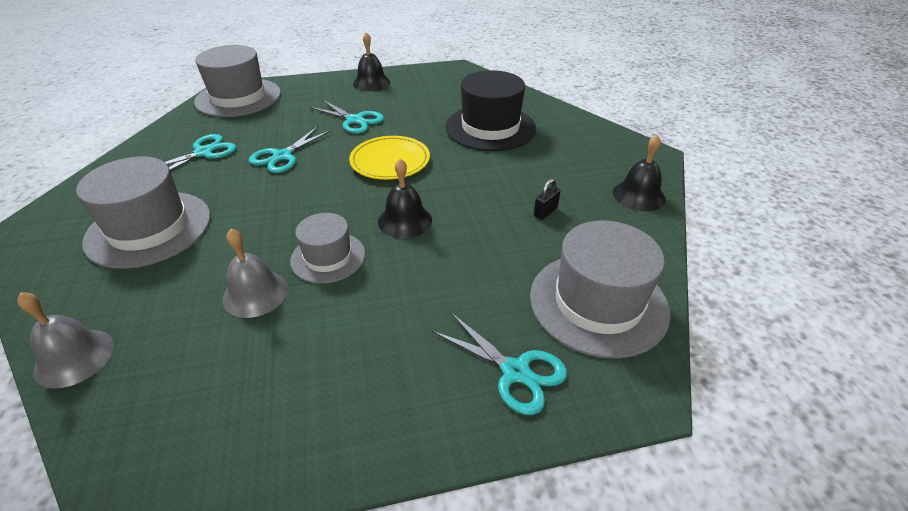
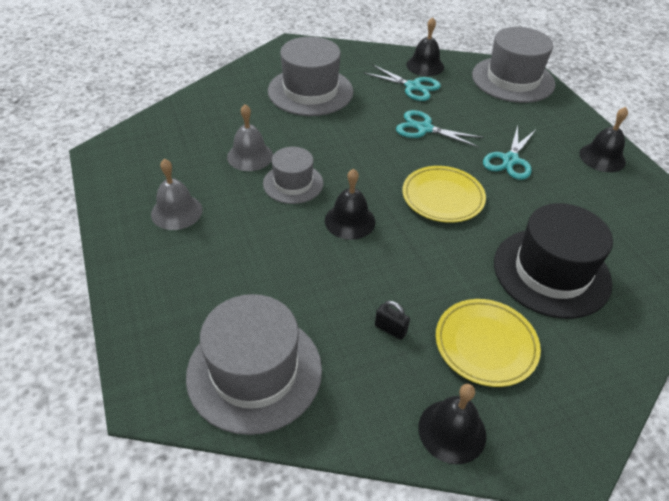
camera: 80 degrees right, 5 degrees up
(74, 357) = (194, 102): grey bell -> grey bell (176, 211)
(170, 140) = (425, 65): none -> black bell
(515, 371) = (175, 309): turquoise scissors -> none
(560, 168) = (485, 344): none -> yellow plate

